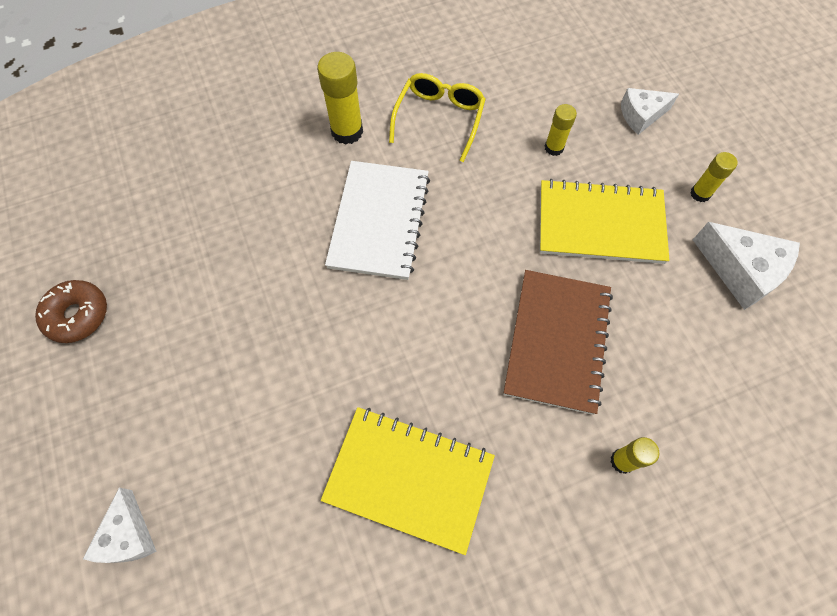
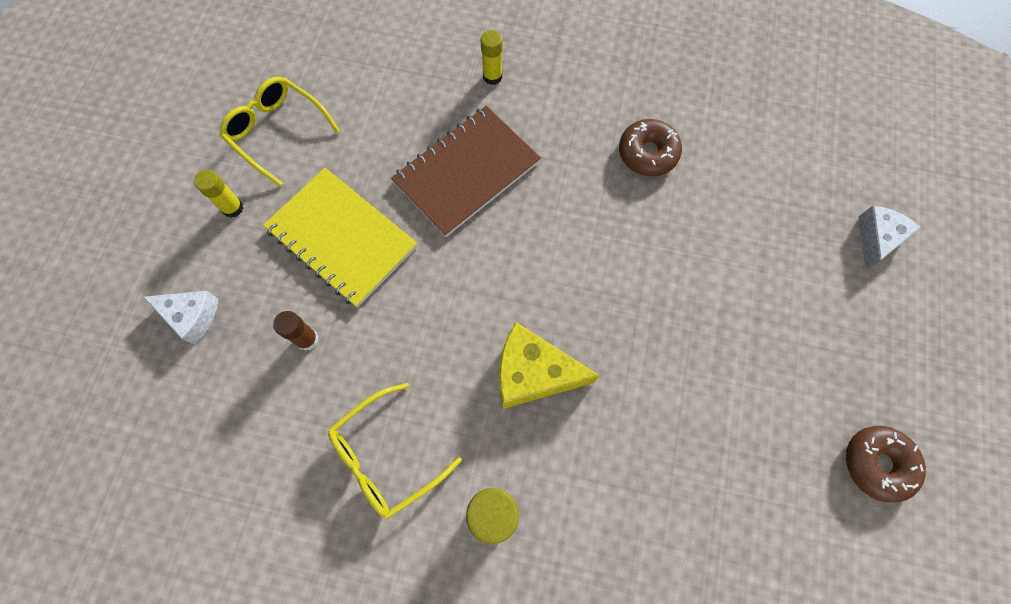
camera: 145 degrees left, 5 degrees up
(379, 221) = (533, 373): white notebook -> yellow cheese
(409, 478) = (647, 153): yellow notebook -> brown donut
(554, 148) = (307, 339): yellow glue stick -> brown glue stick
(741, 271) = (277, 132): white cheese -> yellow glasses

